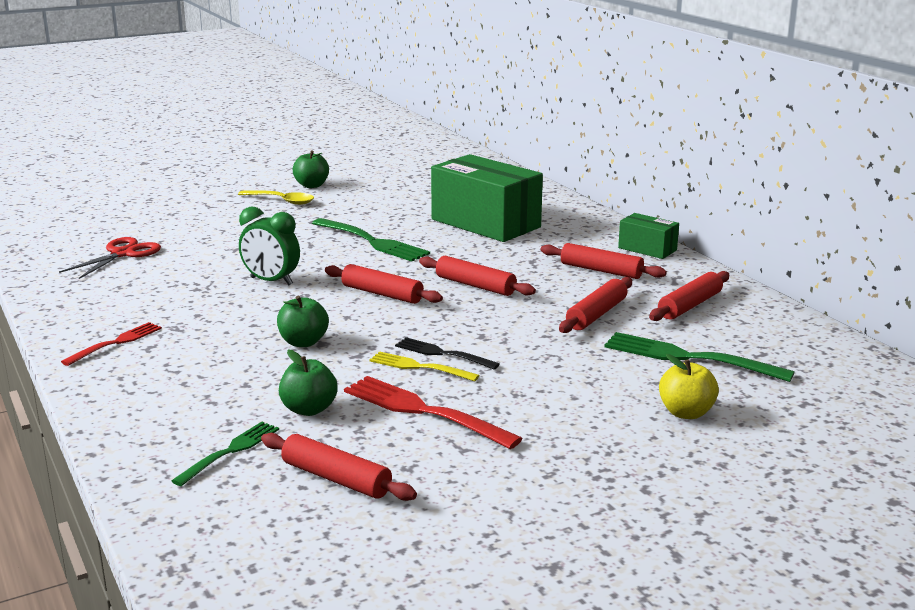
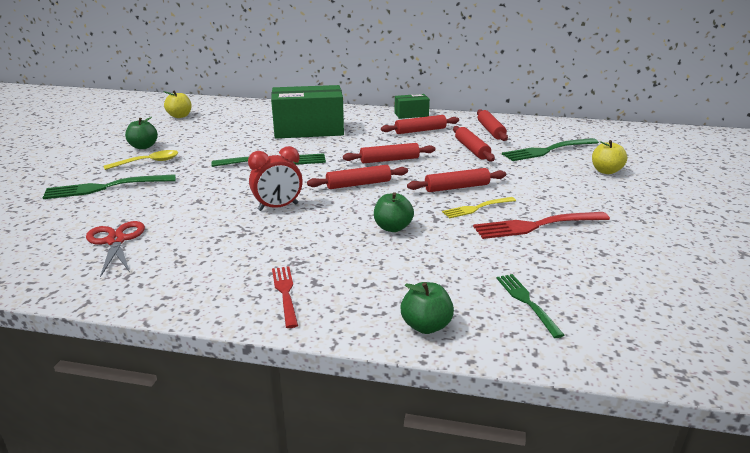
camera: 50 degrees left, 5 degrees up
(209, 210) = (106, 187): none -> green fork
(271, 281) = (278, 207): green clock -> red clock
(309, 409) = (494, 257): green apple -> green apple (426, 326)
(336, 478) = (598, 278): red rolling pin -> red rolling pin (456, 187)
(410, 166) = (180, 116): none -> yellow apple
(443, 354) = (468, 196): black fork -> none

